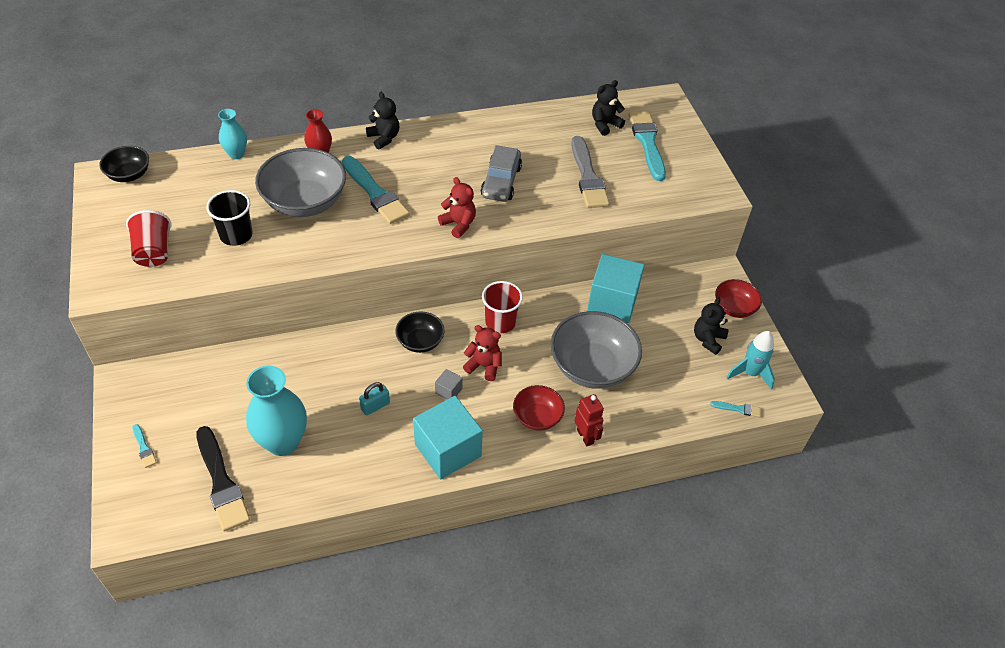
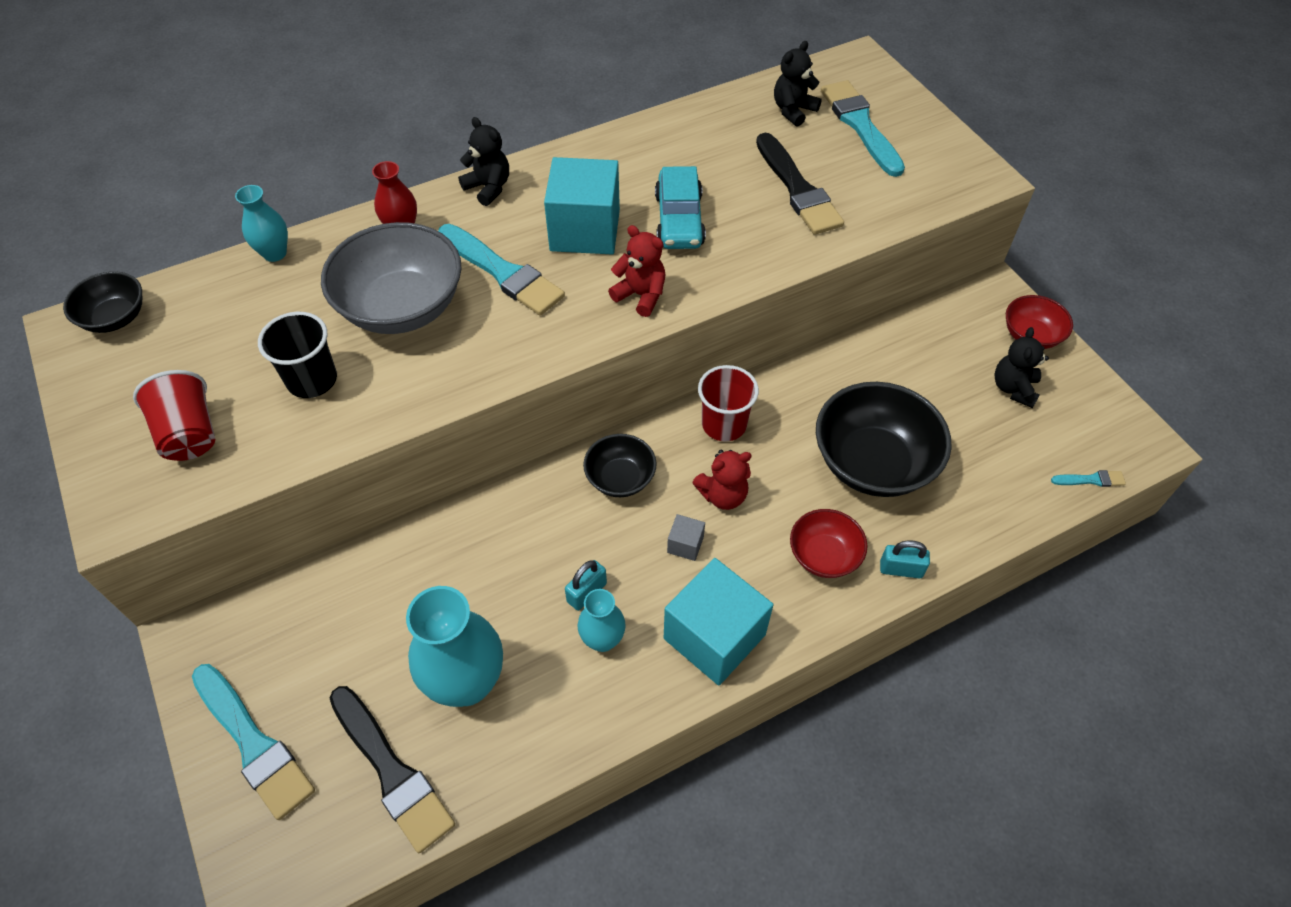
camera: 10 degrees left, 5 degrees up
(144, 448) = (253, 744): turquoise brush -> turquoise brush, size x2.25
(376, 436) = (602, 639): none -> turquoise vase
(484, 366) = (723, 495): red teddy bear -> red teddy bear turned 150 degrees clockwise
(501, 182) = (679, 220): grey car -> turquoise car
(585, 436) = (901, 569): red robot -> turquoise padlock
(588, 176) = (797, 189): grey brush -> black brush
(592, 367) = (873, 463): grey bowl -> black bowl
(612, 302) = (867, 362): turquoise cube -> turquoise cube (585, 230)
(750, 373) = (1087, 424): turquoise rocket -> none

